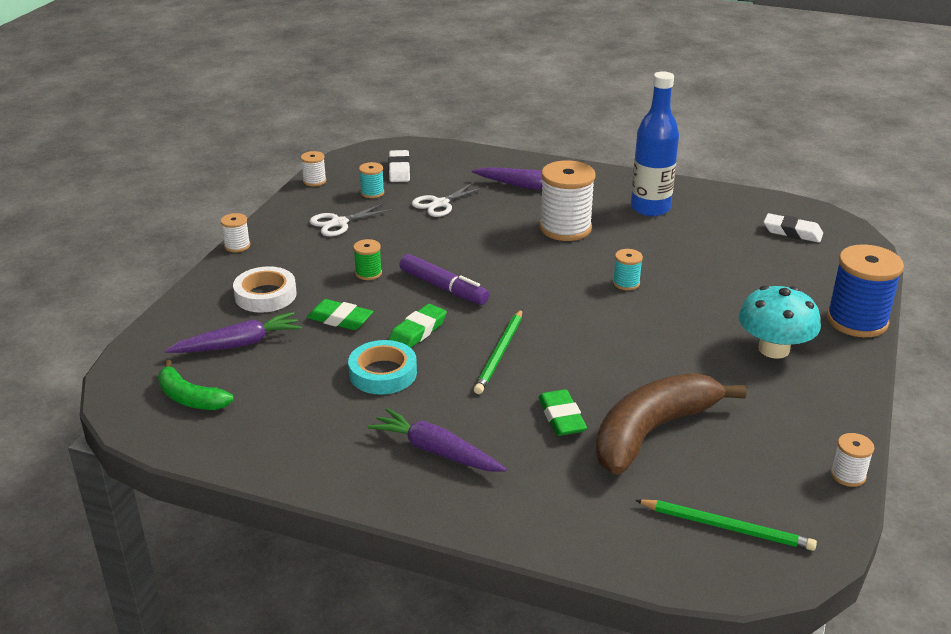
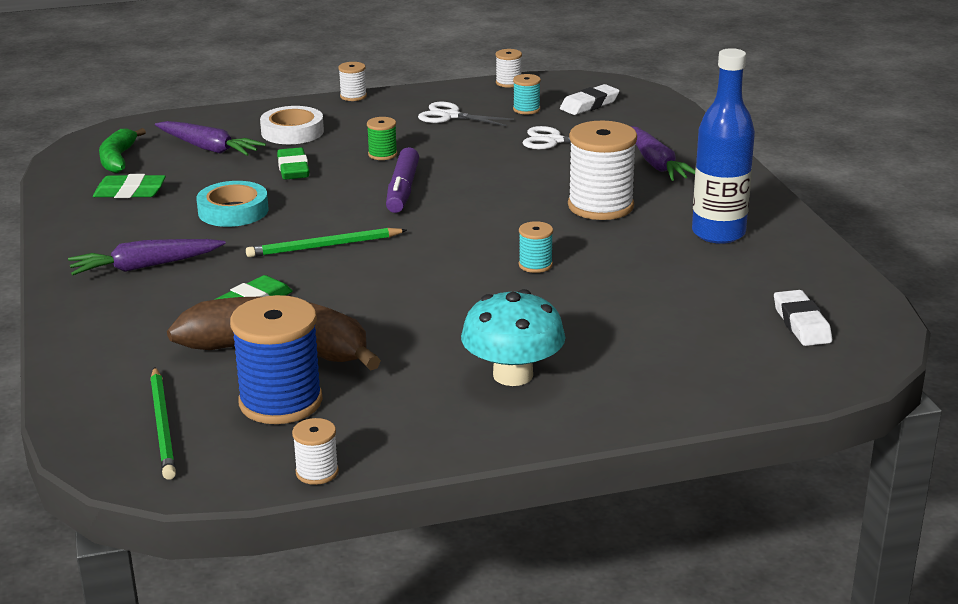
camera: 55 degrees right, 5 degrees down
(418, 332) = (315, 203): green eraser -> green eraser (130, 192)
(436, 451) = (145, 266): purple carrot -> purple carrot turned 105 degrees counterclockwise
(857, 321) = (646, 410): blue spool -> blue spool (280, 402)

